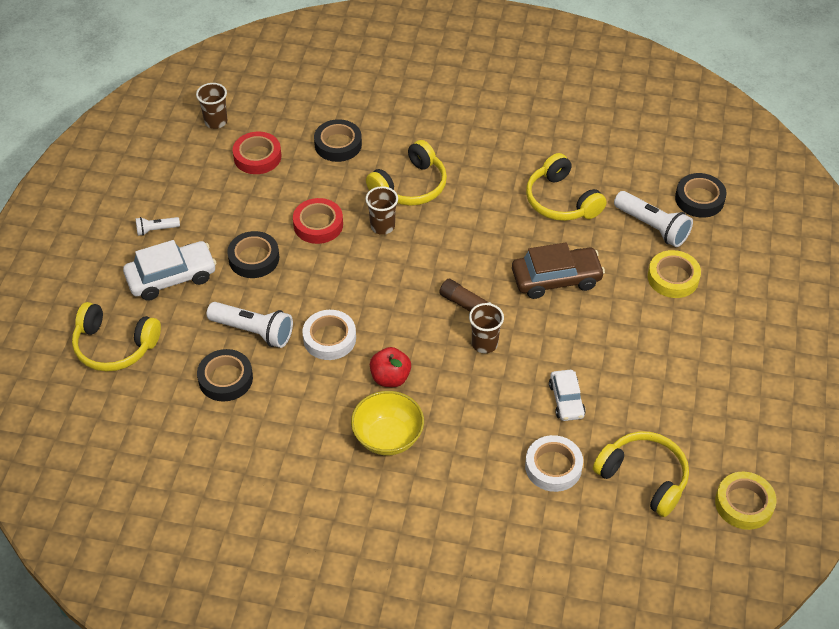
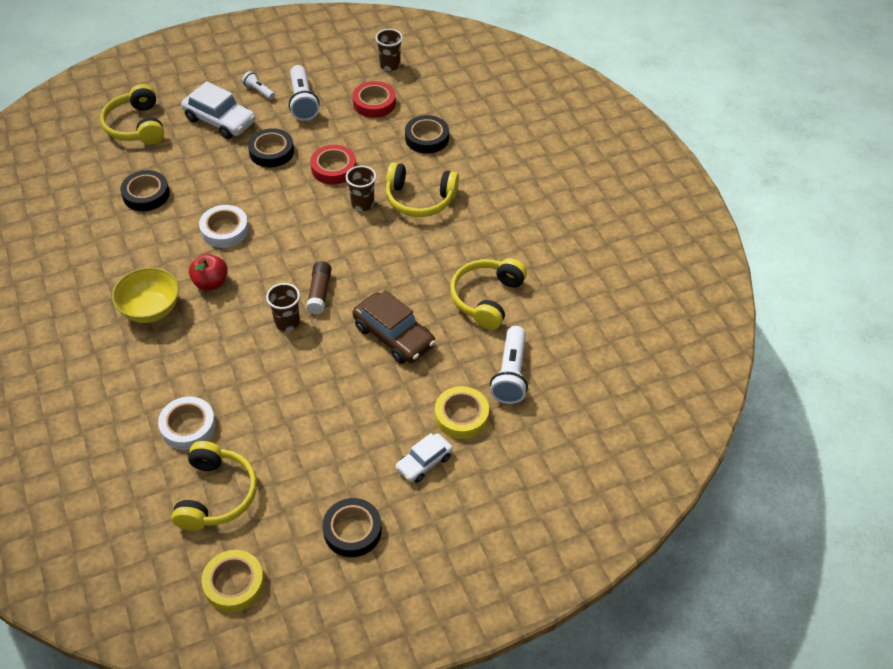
camera: 55 degrees right, 0 degrees up
(253, 331) = (201, 186): white flashlight -> white flashlight (303, 101)
(566, 400) = (265, 403): white car -> white car (424, 462)
(699, 199) = (575, 393): black tape -> black tape (352, 530)

